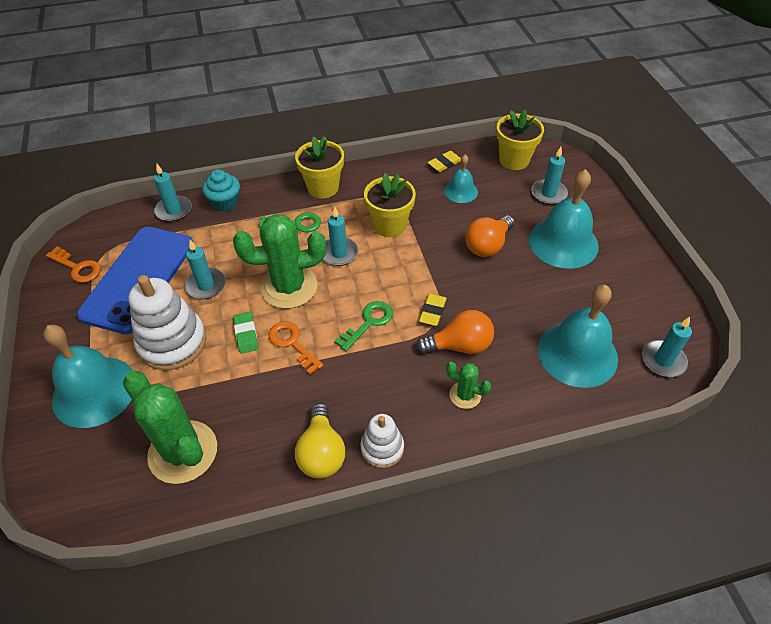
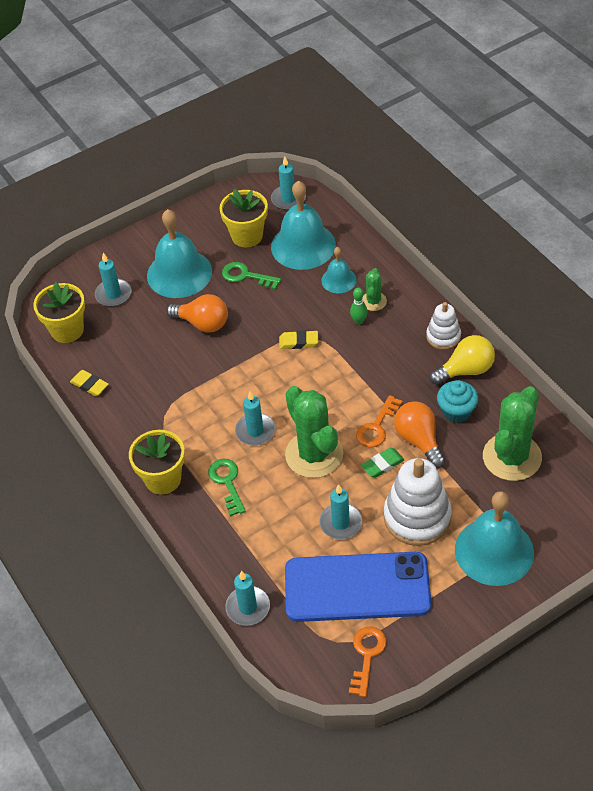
camera: 105 degrees left, 0 degrees up
(225, 203) = (218, 562): turquoise cupcake -> turquoise cupcake (456, 411)
(368, 322) = (330, 381): green key -> green key (246, 276)
(389, 225) = (201, 403): yellow flower pot -> yellow flower pot (247, 236)
(440, 372) = (359, 321): none -> green bowling pin
(459, 346) = (327, 316): orange light bulb -> orange light bulb (419, 440)
(461, 191) = (131, 361): turquoise bell -> turquoise bell (338, 280)

